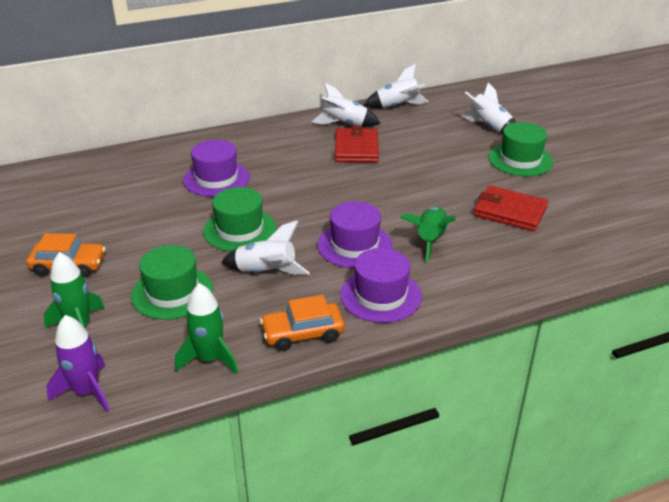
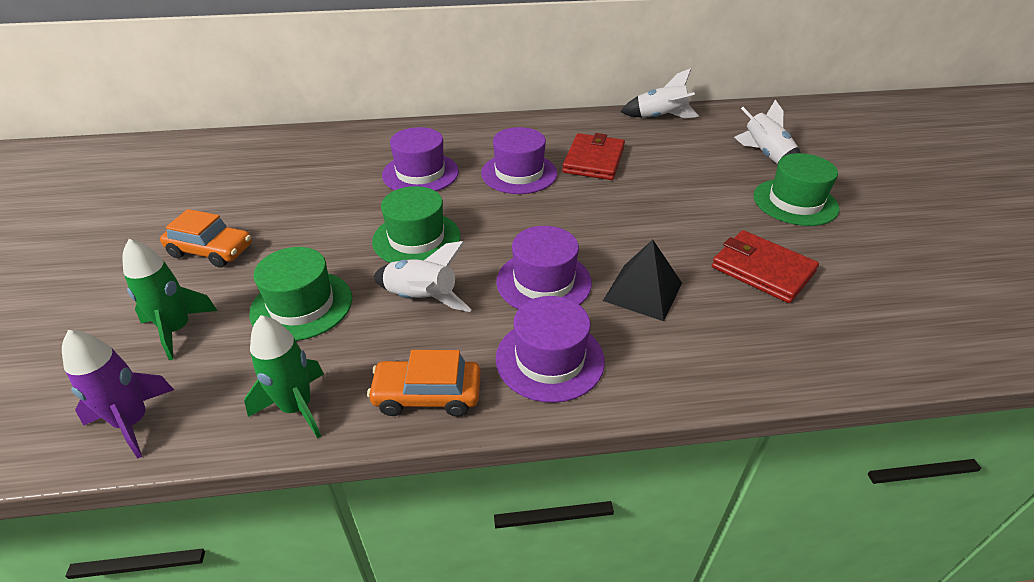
camera: 15 degrees right, 5 degrees up
(300, 167) = (519, 173): none -> purple hat
(344, 124) = (590, 130): white rocket -> none
(430, 240) = (642, 291): green rocket -> black pyramid

